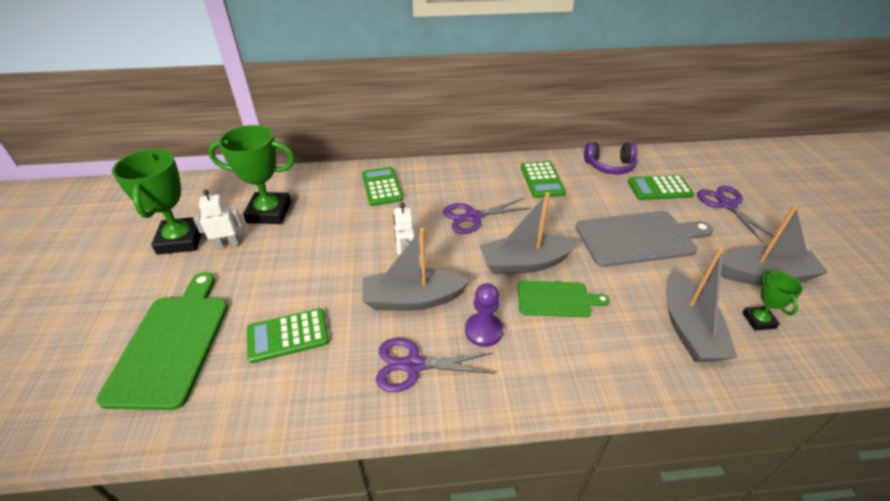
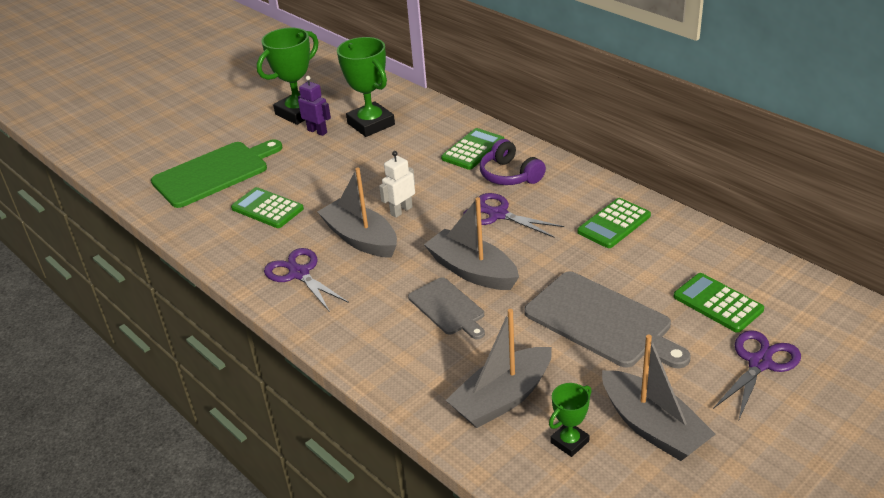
camera: 55 degrees right, 5 degrees down
(227, 244) = (317, 131): white robot -> purple robot
(483, 331) = (367, 288): purple pawn -> none
(556, 299) = (448, 308): green cutting board -> grey cutting board
(609, 166) = (710, 253): purple headphones -> purple headphones (510, 175)

